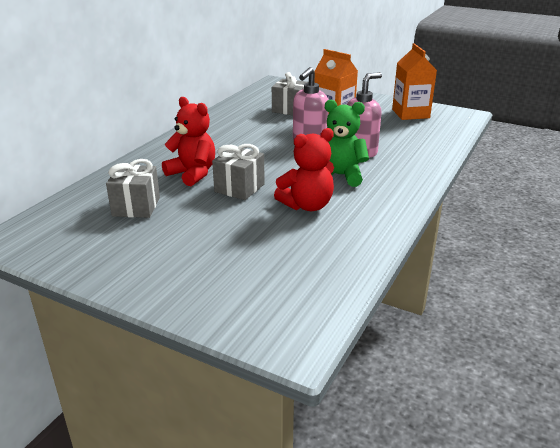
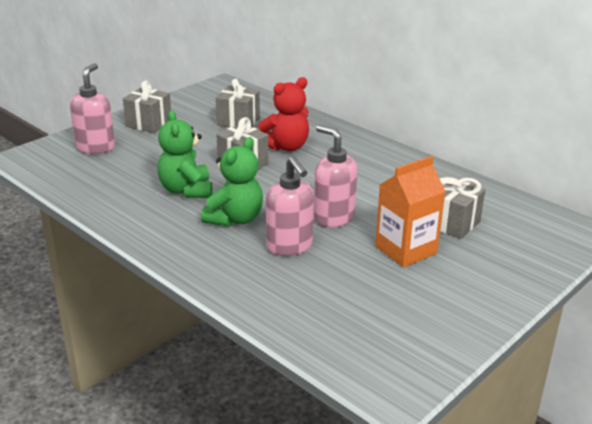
camera: 105 degrees right, 0 degrees up
(154, 265) = (149, 124): none -> grey gift
(239, 287) = (96, 147): none -> pink soap dispenser
(307, 205) = (186, 190): red teddy bear -> green teddy bear
(410, 113) = (412, 328): orange carton -> none

